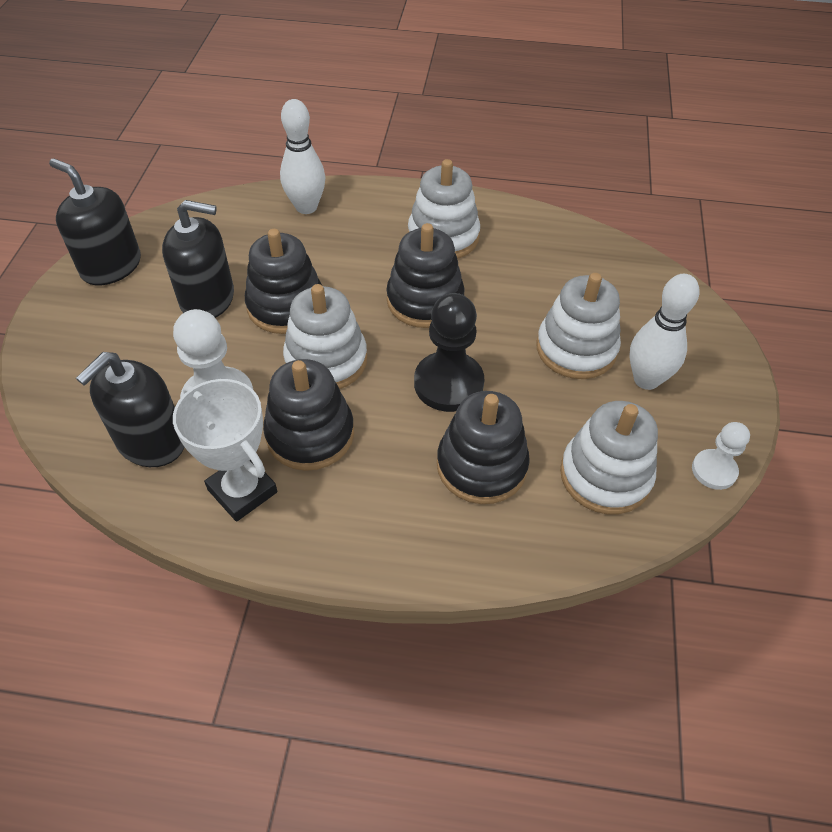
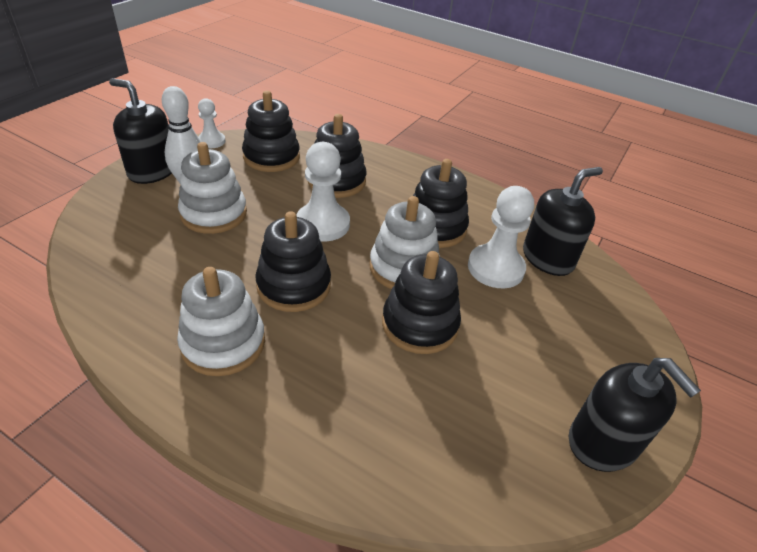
camera: 160 degrees left, 10 degrees down
(207, 299) = (494, 359): black soap dispenser -> black soap dispenser (152, 171)
(242, 491) = (487, 214): white trophy -> none
(306, 207) = (347, 449): white bowling pin -> none
(448, 383) = (323, 224): black pawn -> white pawn
(605, 475) = (271, 157): white stacking toy -> black stacking toy

